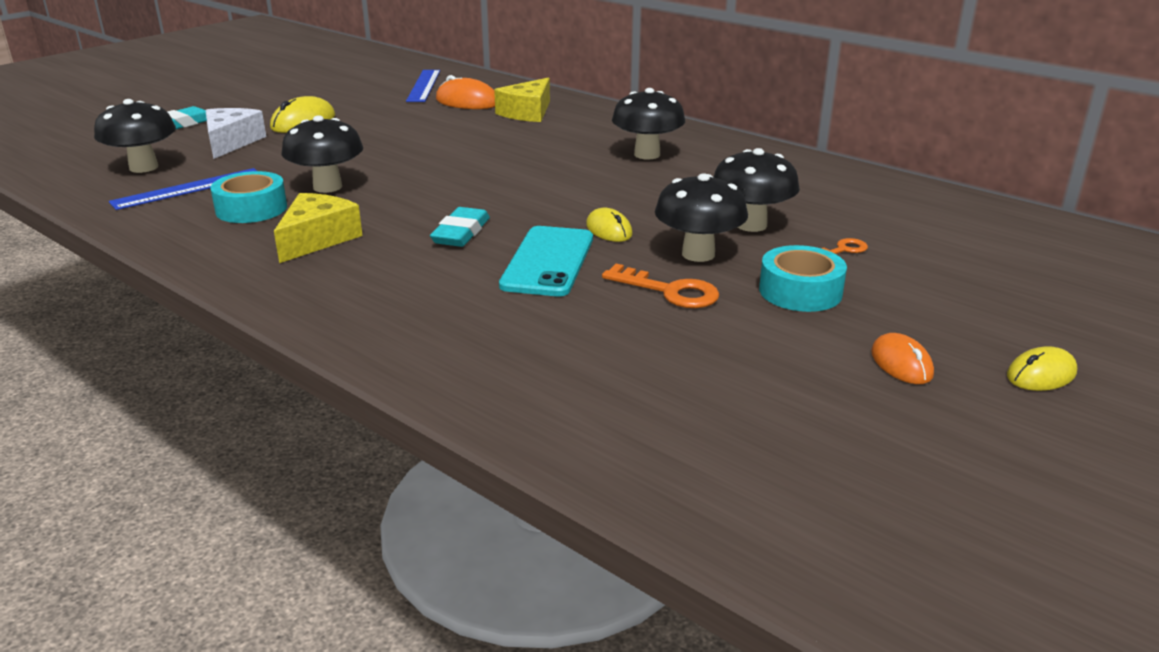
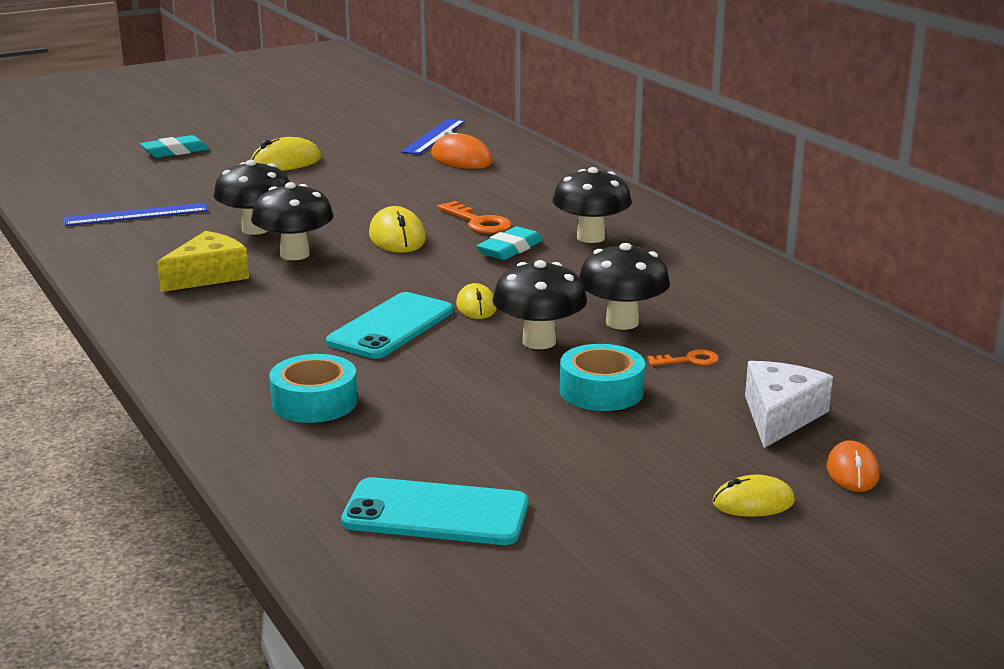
camera: 20 degrees right, 5 degrees down
(144, 167) = (114, 190): black mushroom -> black mushroom (295, 254)
(231, 142) = (205, 175): white cheese -> white cheese (780, 416)
(251, 209) = (175, 240): turquoise tape -> turquoise tape (314, 402)
(461, 233) = (337, 289): turquoise eraser -> turquoise eraser (510, 249)
(474, 177) = (397, 237): none -> yellow mouse
(527, 112) = (511, 178): yellow cheese -> none
(669, 291) = (476, 370): orange key -> orange key (478, 222)
(780, 450) = (436, 513): none -> turquoise phone
(901, 363) = (626, 468): orange mouse -> orange mouse (852, 471)

